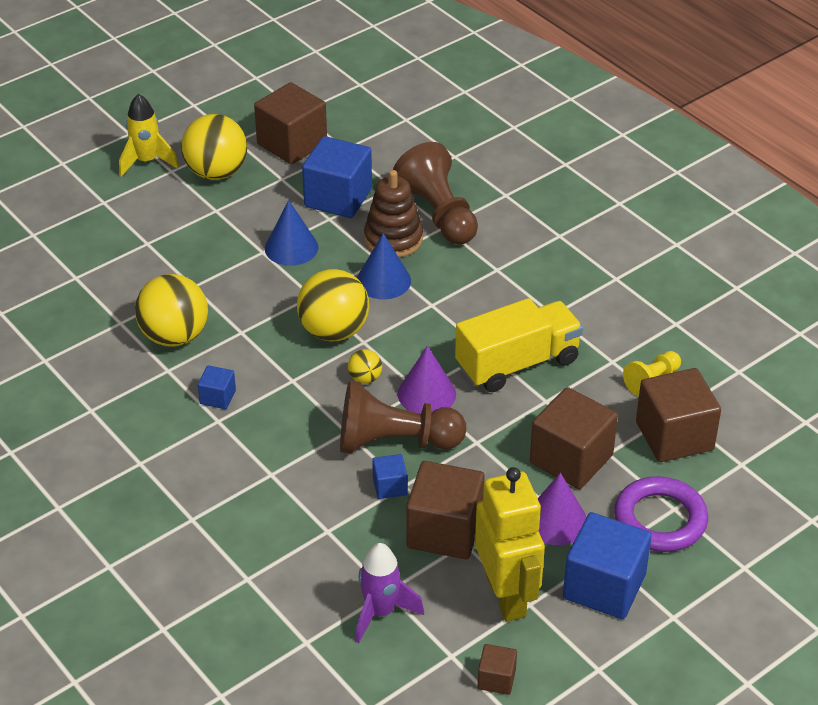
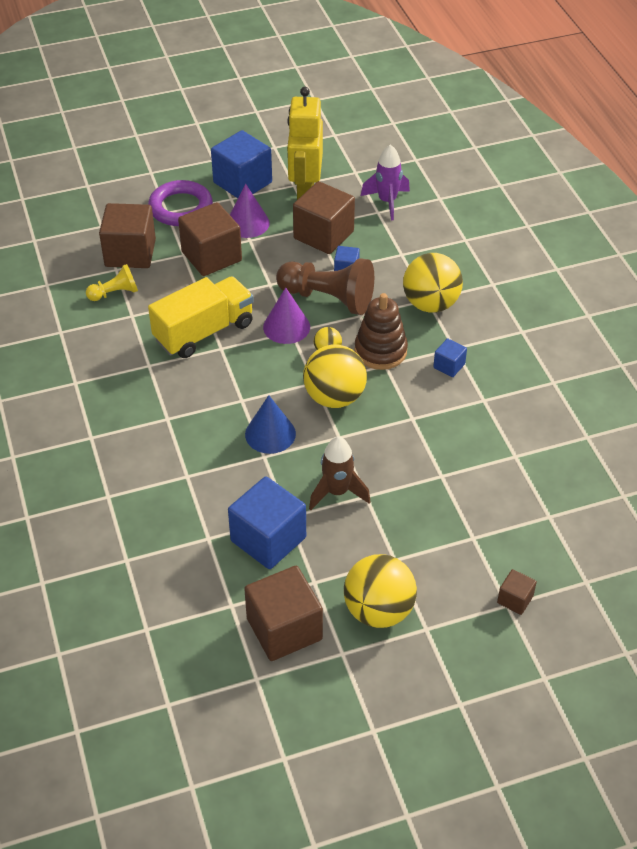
camera: 160 degrees left, 5 degrees up
(147, 162) = (449, 650): yellow rocket -> none
(174, 336) = (470, 429): yellow ball -> yellow ball (430, 304)
(291, 248) = (337, 492): blue cone -> brown rocket
(393, 239) = (239, 475): brown stacking toy -> brown stacking toy (380, 351)
(438, 214) = (183, 491): brown pawn -> none
(496, 679) = (335, 155): brown cube -> brown cube (515, 599)
(517, 363) = (204, 332): yellow truck -> yellow truck turned 150 degrees clockwise

